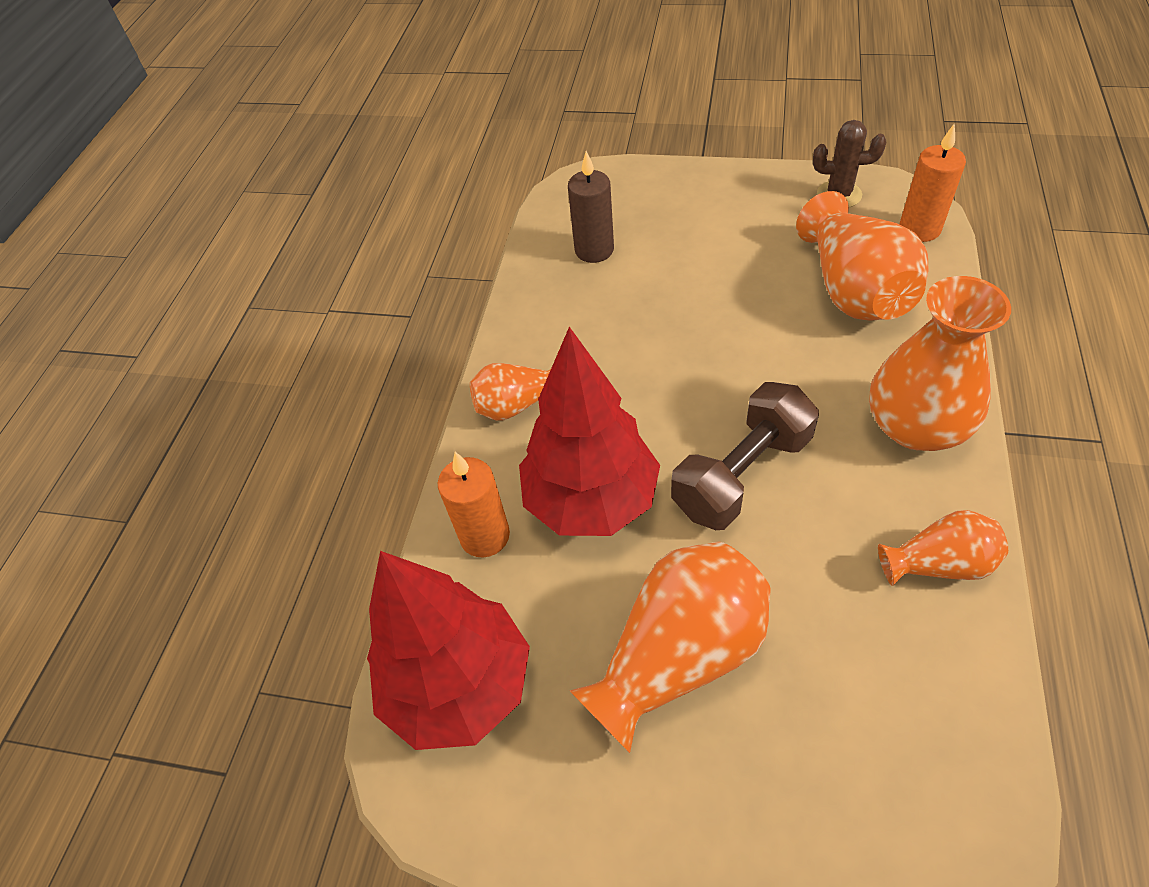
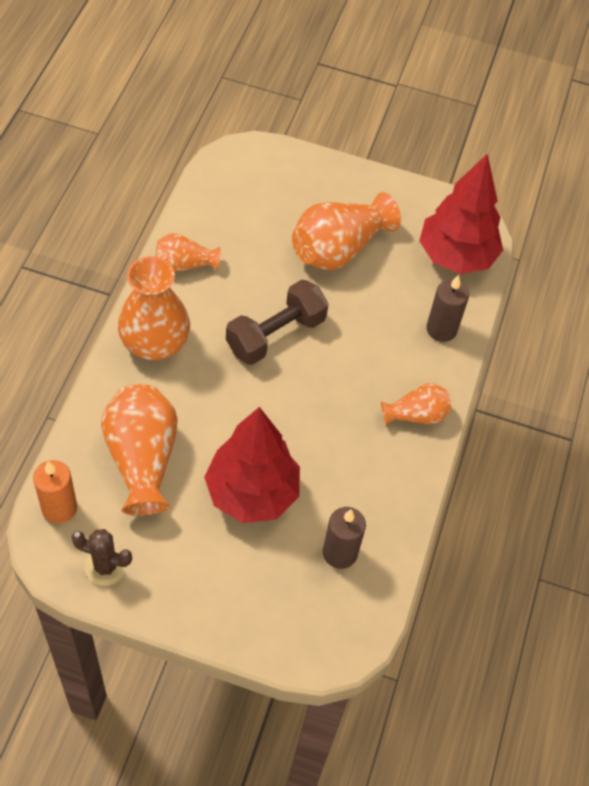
camera: 175 degrees right, 5 degrees up
(485, 536) = (441, 329): orange candle -> brown candle
(592, 500) = (373, 337): red tree -> red tree (252, 493)

